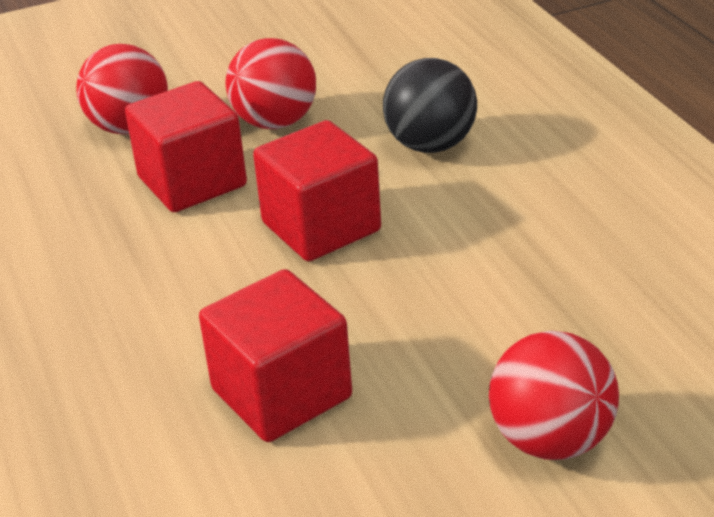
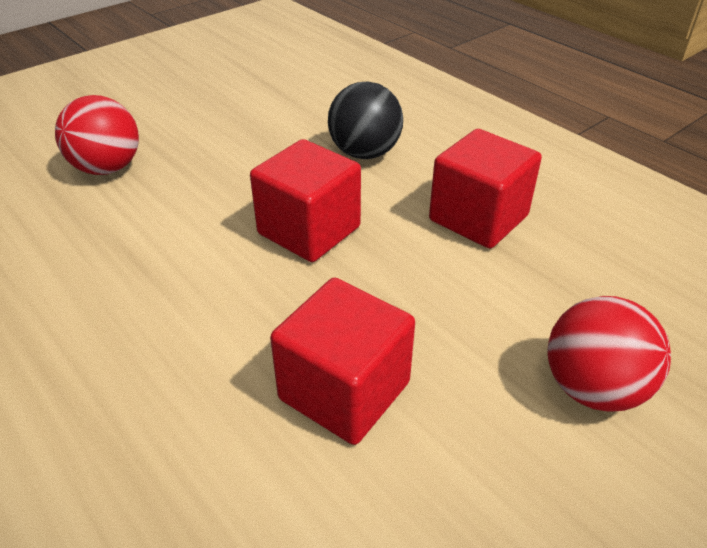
camera: 20 degrees left, 5 degrees up
(192, 181) = (181, 207): red cube -> red cube (478, 218)
(275, 122) = (232, 150): red ball -> none

